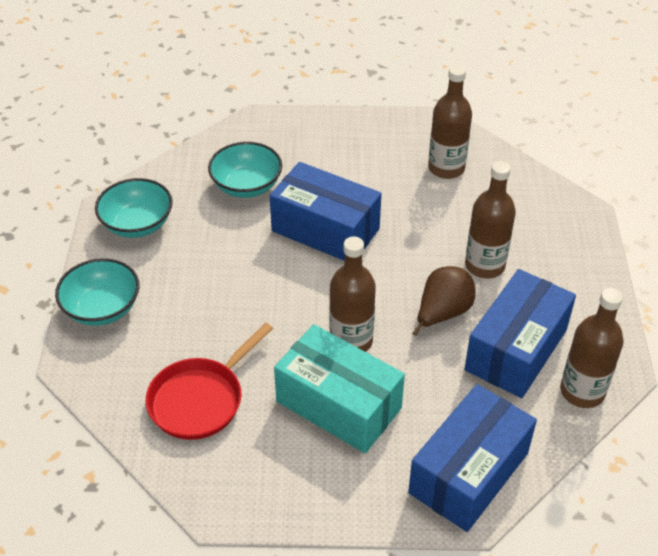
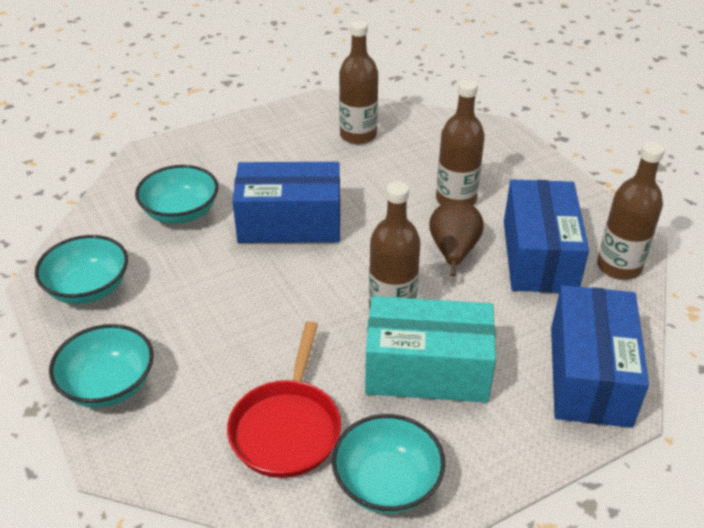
camera: 30 degrees left, 5 degrees down
(240, 476) = (387, 483): none -> turquoise bowl

